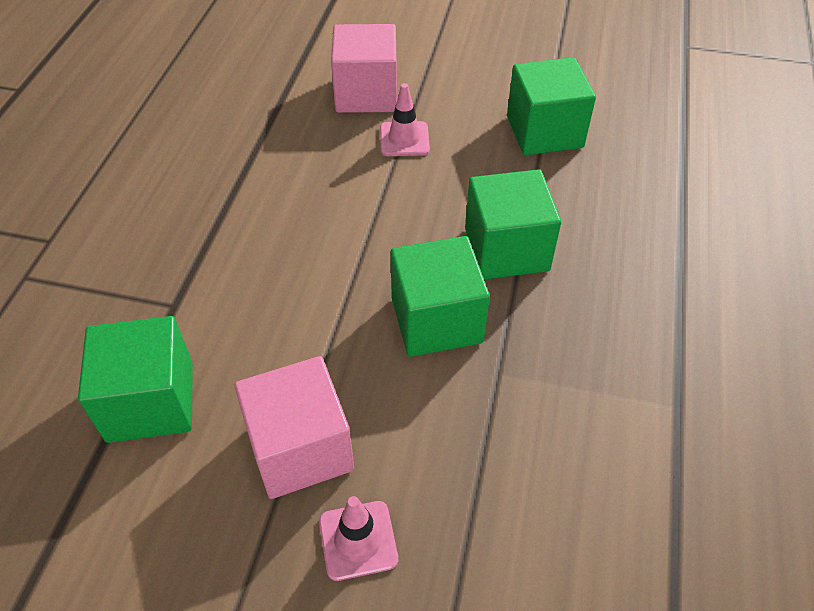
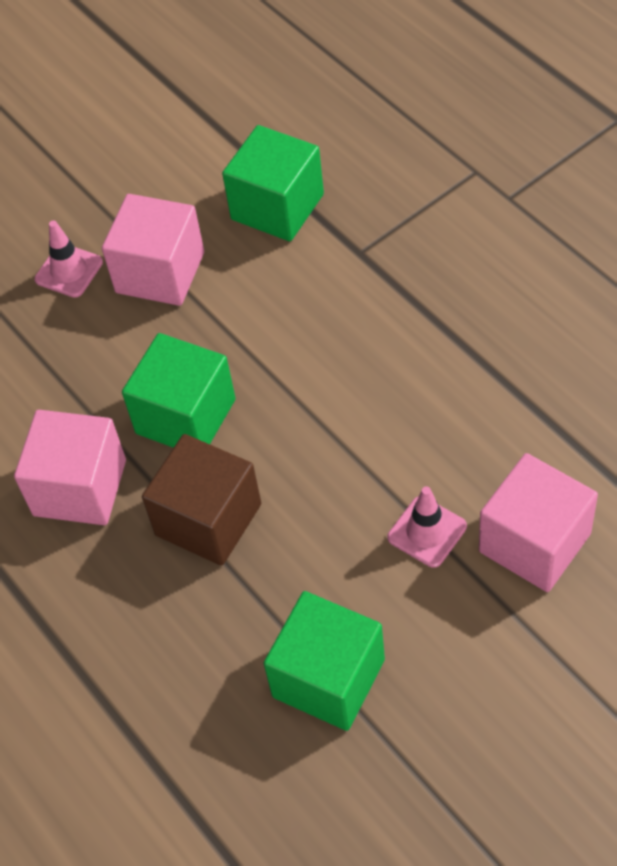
camera: 135 degrees right, 5 degrees up
(506, 249) = (208, 519): green cube -> brown cube
(563, 346) = (80, 487): none -> pink cube

